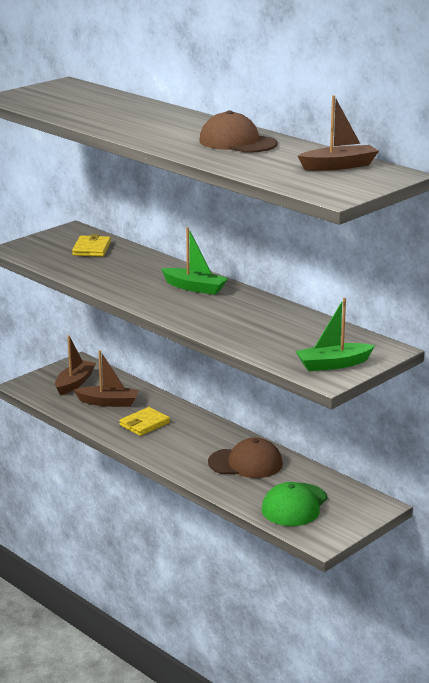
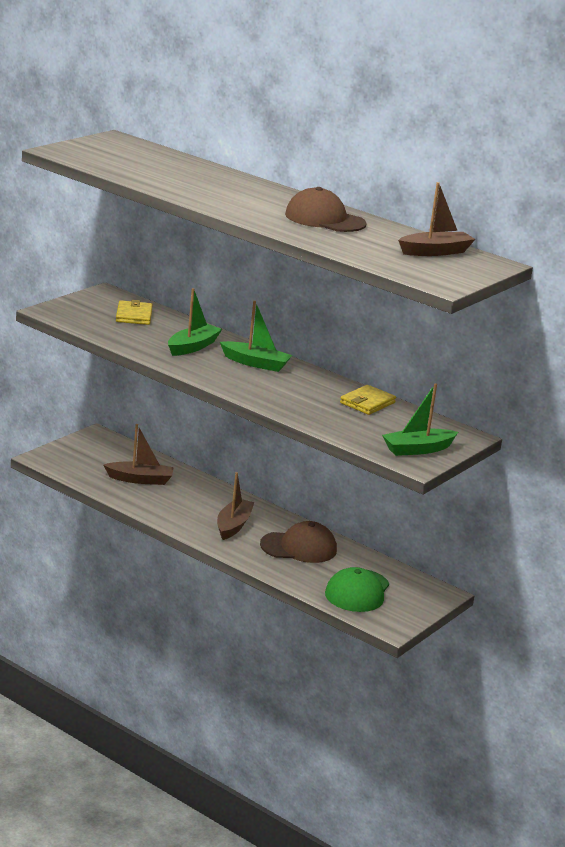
camera: 10 degrees left, 0 degrees up
(74, 383) = (98, 457): brown boat -> brown boat (233, 525)
(138, 275) = (192, 347): none -> green boat
(144, 424) = (184, 503): yellow wallet -> yellow wallet (367, 403)

